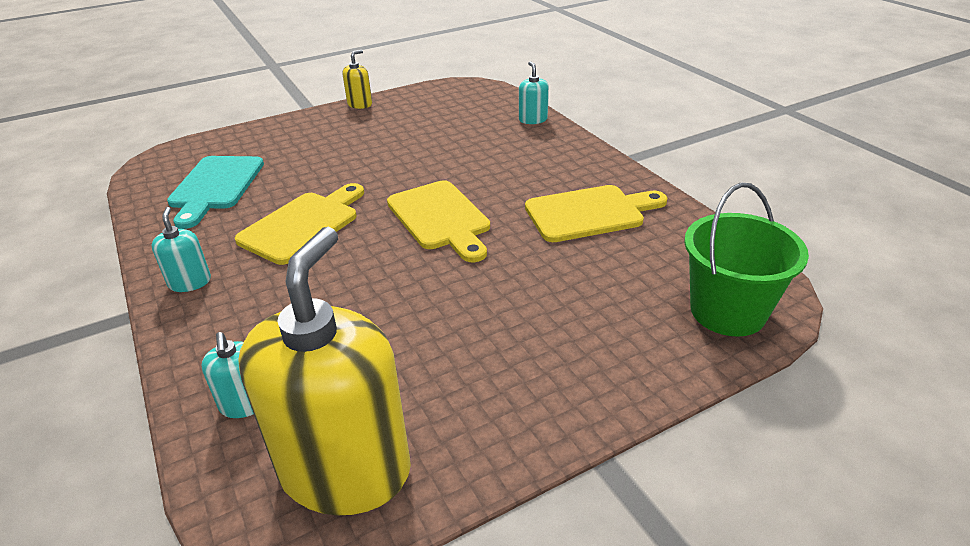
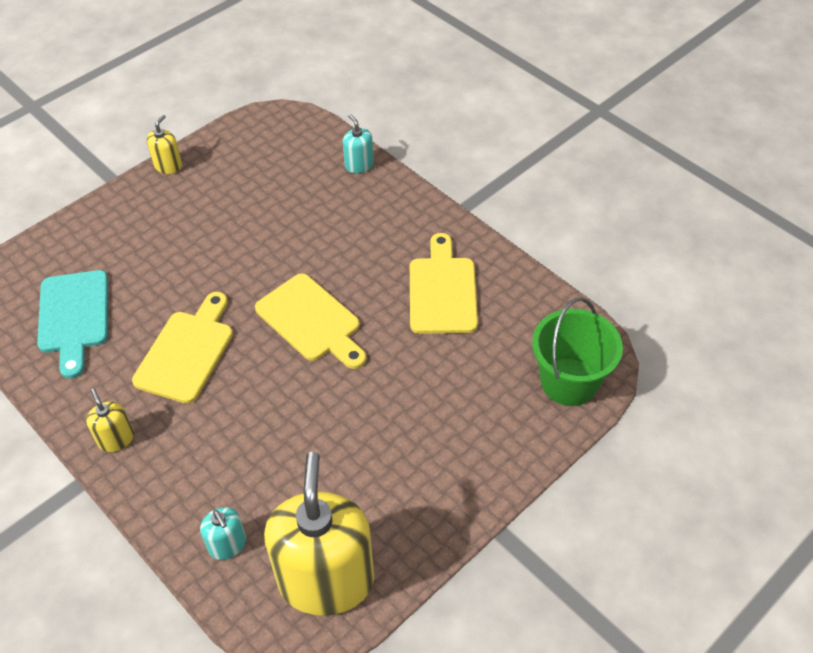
camera: 15 degrees left, 15 degrees up
(190, 282) = (116, 439): turquoise soap dispenser -> yellow soap dispenser
(590, 213) = (442, 290): yellow cutting board -> yellow cutting board turned 60 degrees counterclockwise

